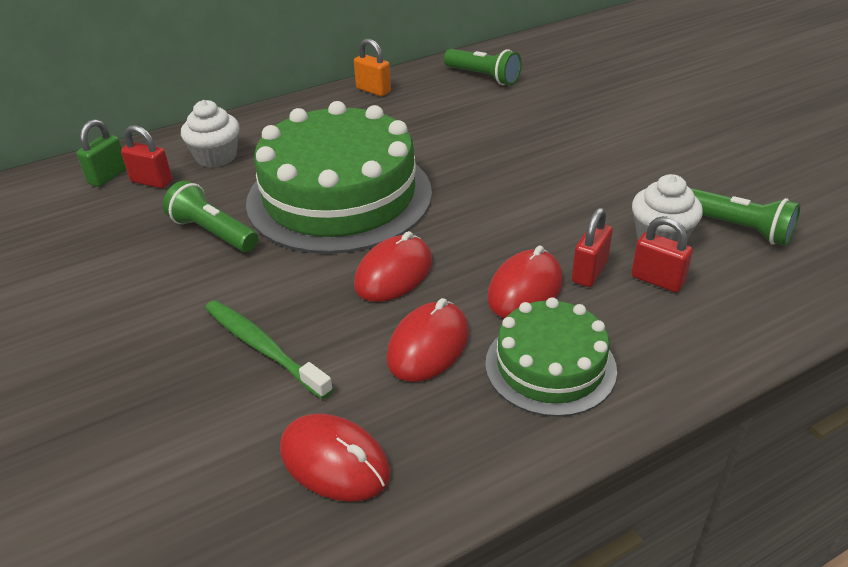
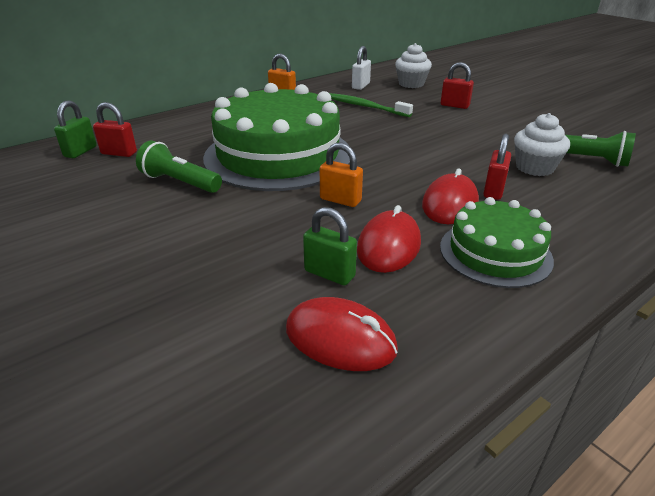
camera: 10 degrees left, 5 degrees down
(216, 157) = (170, 136): white cupcake -> white cupcake (411, 84)
(264, 348) = (247, 258): green toothbrush -> green toothbrush (365, 107)
(348, 378) = (329, 274): none -> green padlock
(394, 273) = (340, 200): red mouse -> orange padlock
(483, 77) = (360, 86): green flashlight -> white padlock
(657, 280) = (547, 192): red padlock -> red padlock (454, 105)

